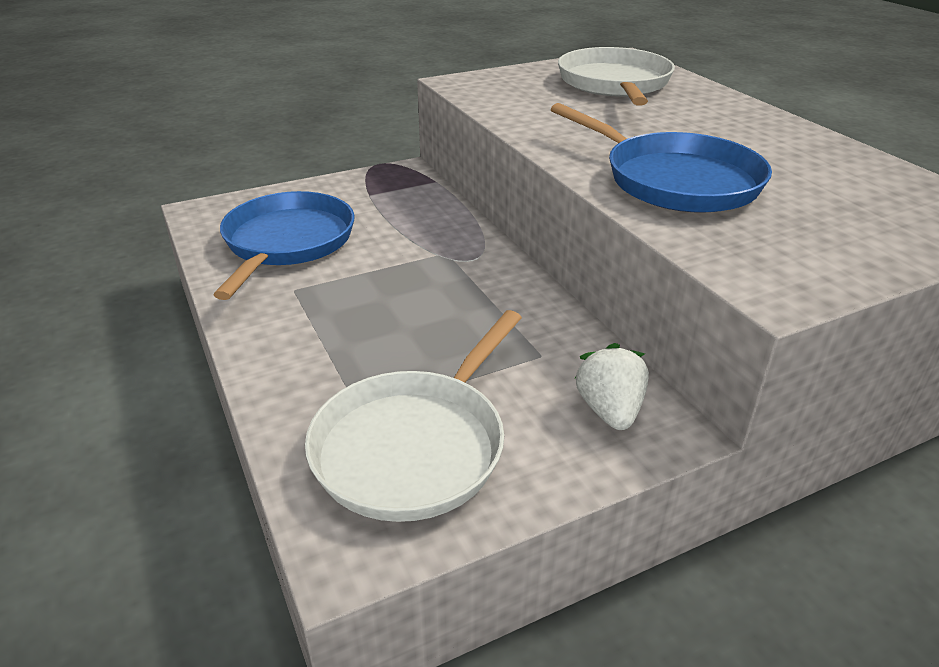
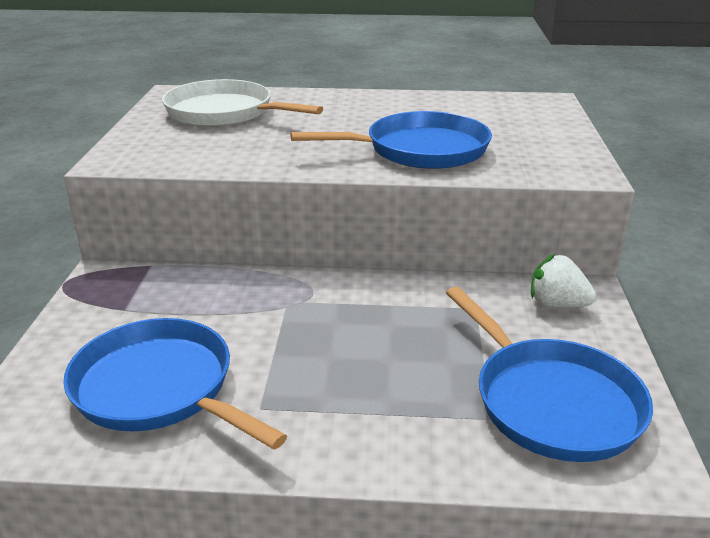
camera: 60 degrees left, 5 degrees down
(414, 447) = (552, 402): white pan -> blue pan

